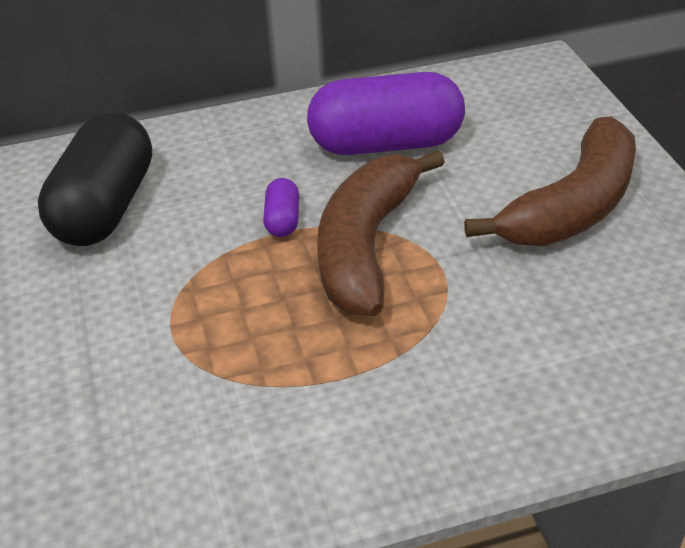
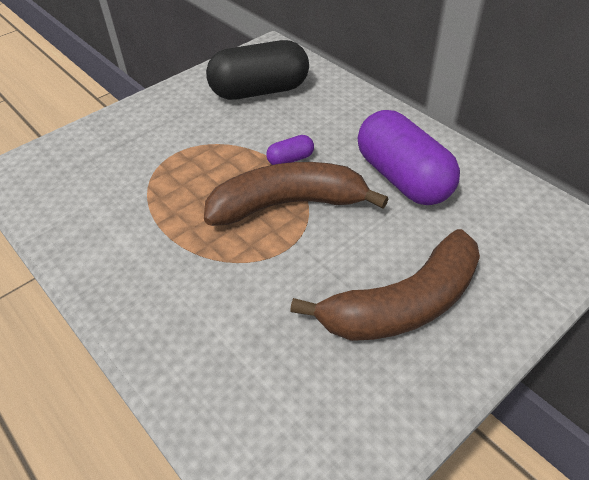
camera: 65 degrees right, 5 degrees up
(572, 206) = (403, 304): brown banana -> brown banana turned 45 degrees counterclockwise

